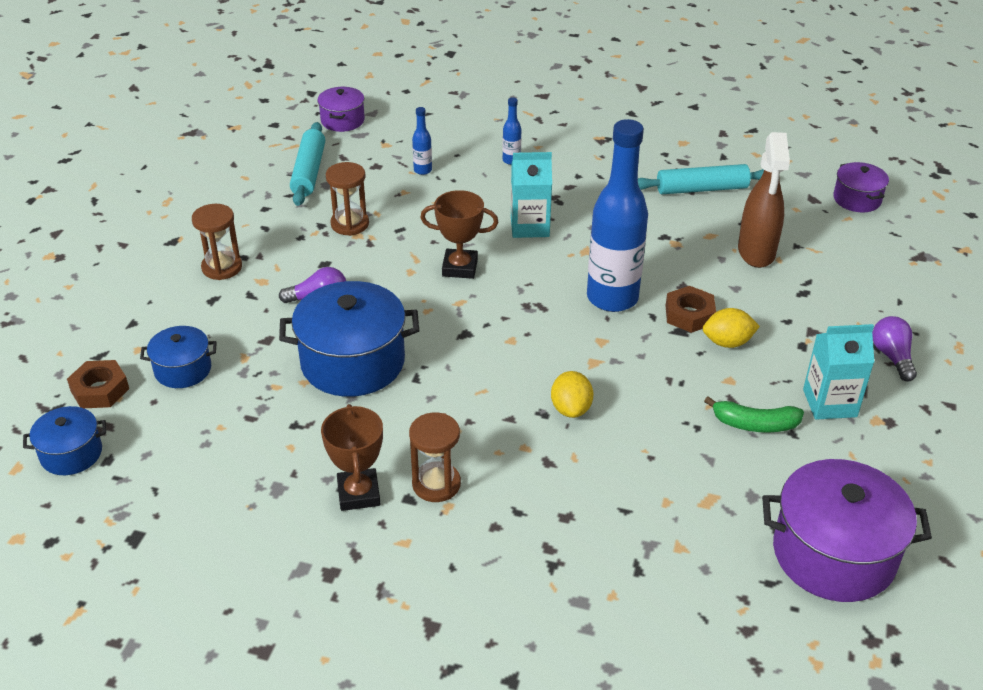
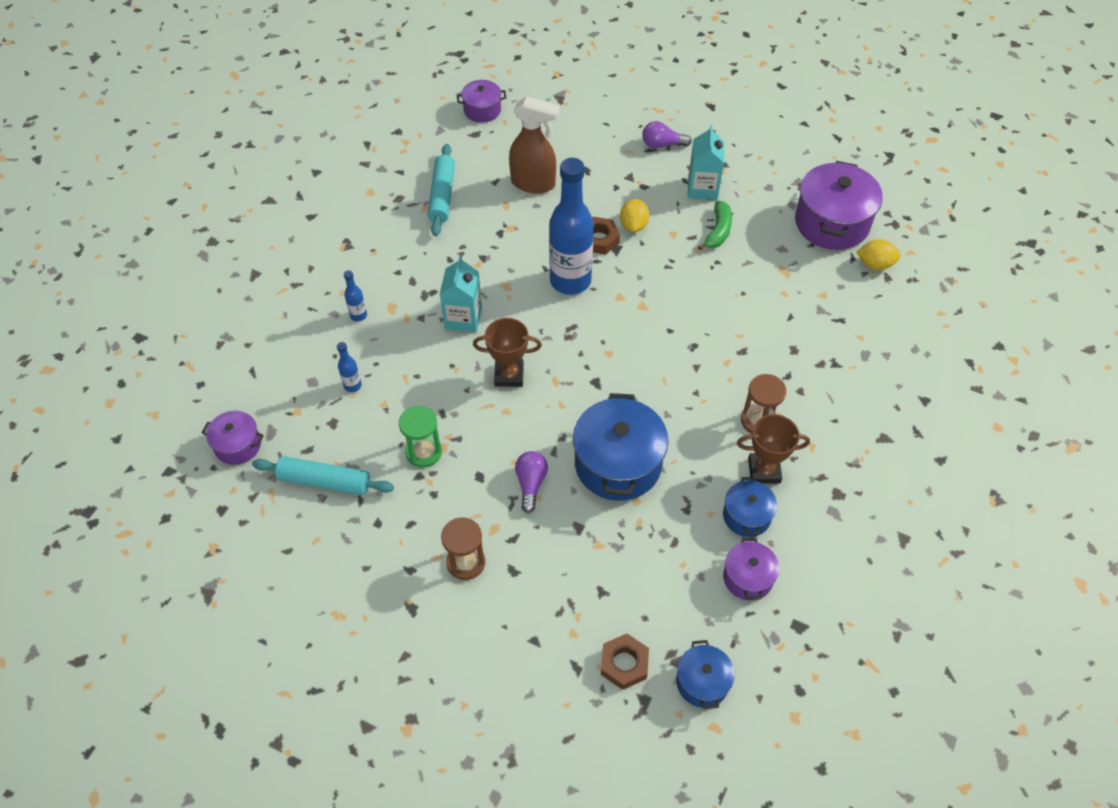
camera: 80 degrees left, 15 degrees up
(183, 369) = (607, 594): blue pot -> blue pot (746, 516)
(202, 486) = (748, 578): none -> purple pot
(350, 224) = (424, 452): brown hourglass -> green hourglass
(460, 267) = (509, 375): brown trophy -> brown trophy turned 75 degrees clockwise
(571, 409) = (690, 329): yellow lemon -> yellow lemon (875, 264)

